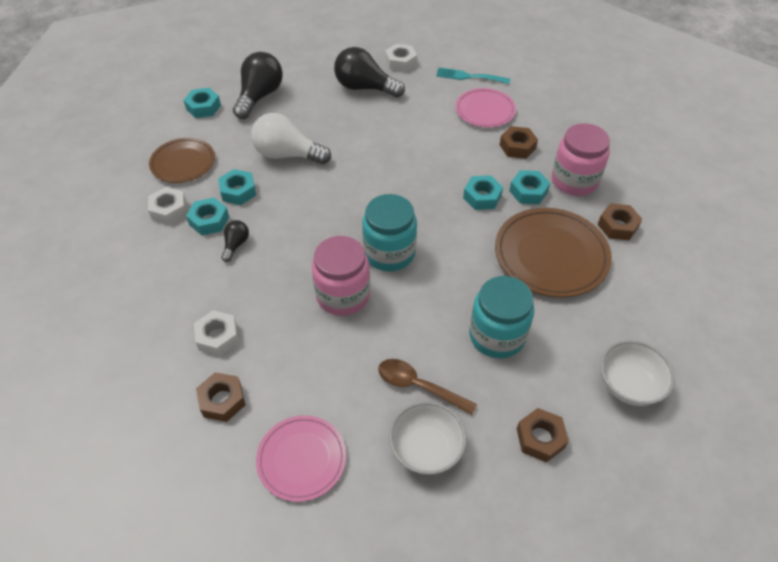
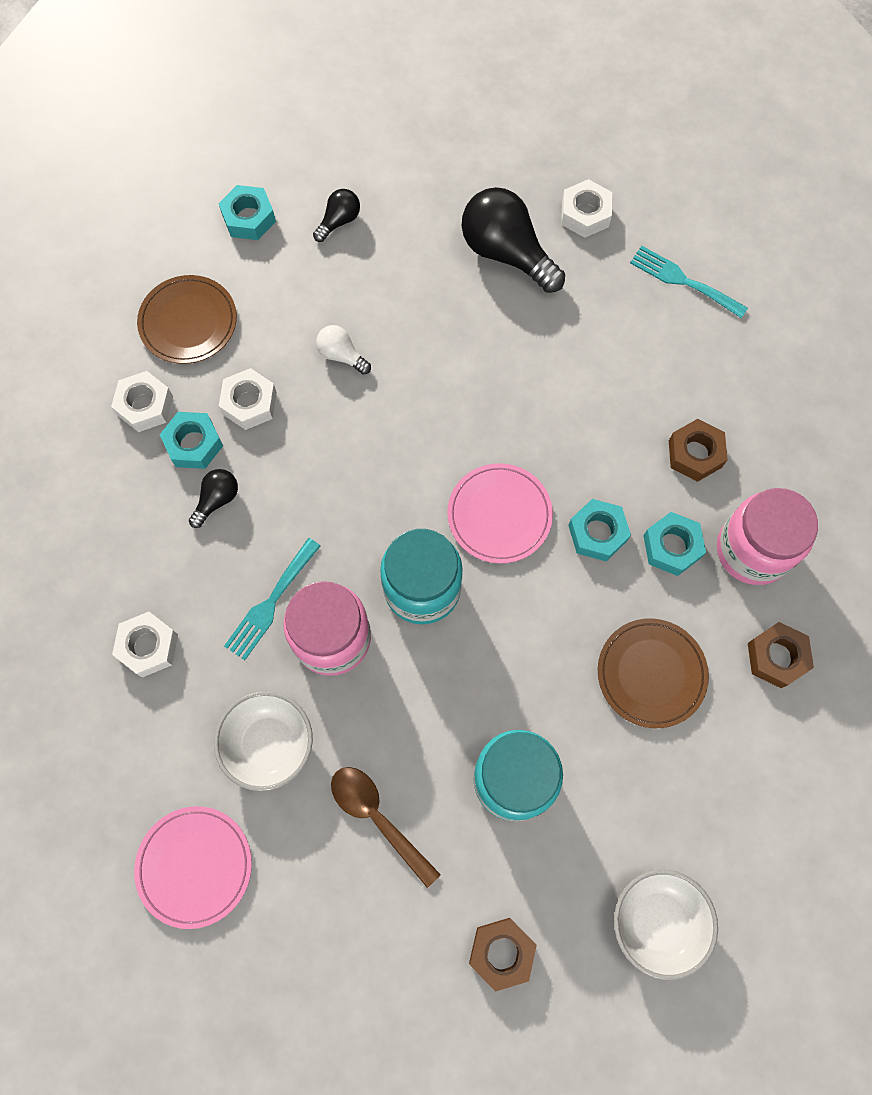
camera: 20 degrees right, 20 degrees up
(222, 400) = (126, 745): brown nut -> none
(238, 191) = (249, 403): turquoise nut -> white nut
(259, 96) = (339, 221): black light bulb -> black light bulb, size x0.49
(287, 155) = (341, 355): white light bulb -> white light bulb, size x0.49
(294, 288) = (271, 603): none -> turquoise fork
(426, 449) = (351, 911): white bowl -> white bowl (269, 744)
(485, 110) = (677, 362): pink plate -> pink plate (499, 515)
(551, 255) = (651, 674): brown plate -> brown plate, size x0.63

